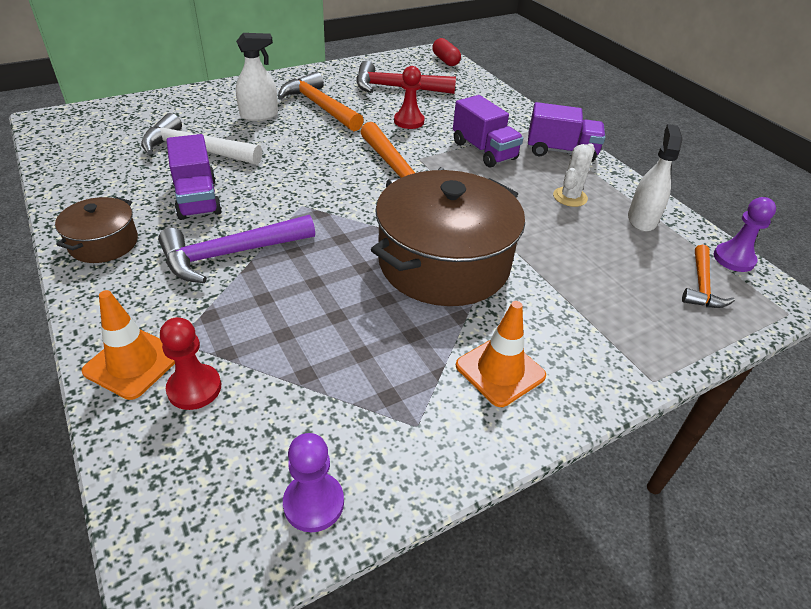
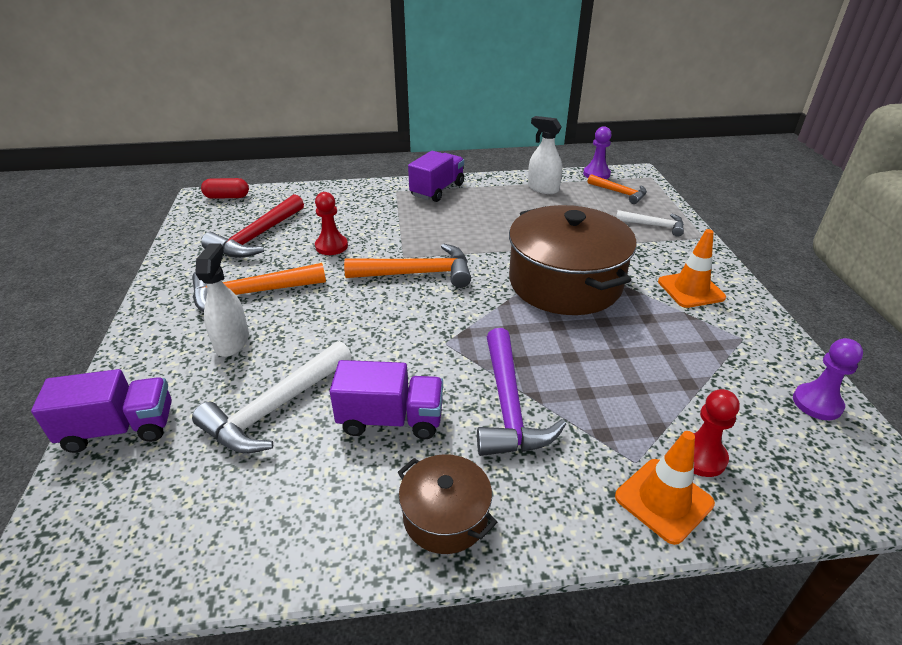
camera: 65 degrees left, 5 degrees down
(484, 151) = (413, 222): purple truck -> purple truck (120, 429)
(570, 197) = (502, 205): white cactus -> none
(639, 326) = (654, 225): none -> white hammer

